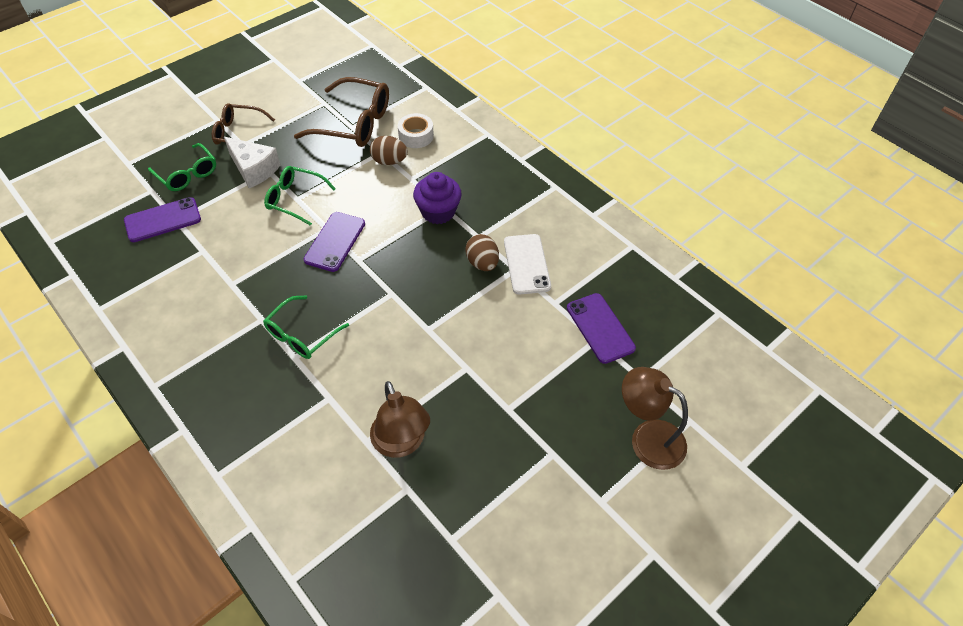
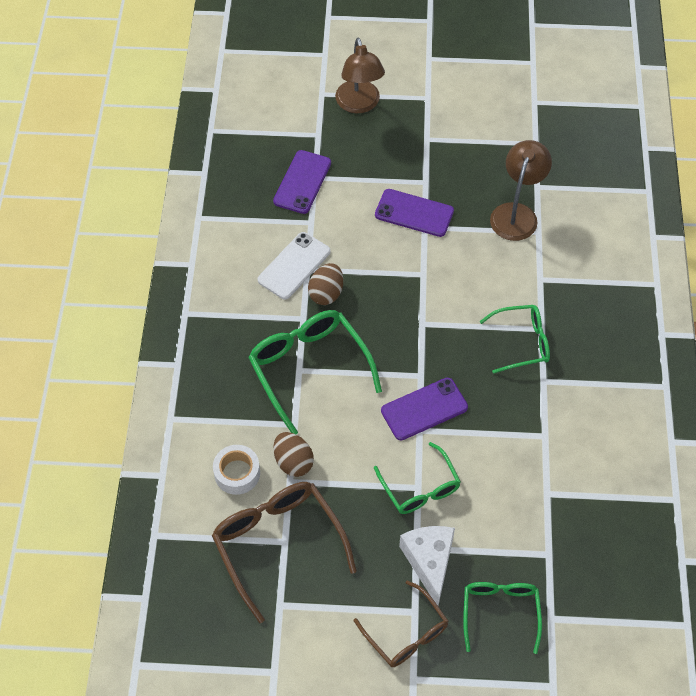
camera: 135 degrees left, 5 degrees up
(163, 220) = (562, 564): purple phone -> purple phone (414, 213)
(438, 212) = (309, 369): purple cupcake -> green glasses

